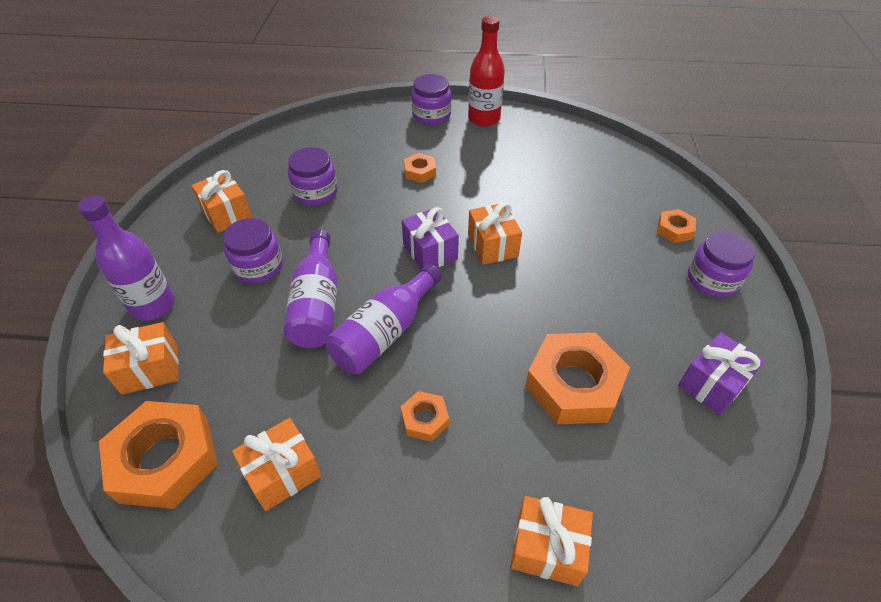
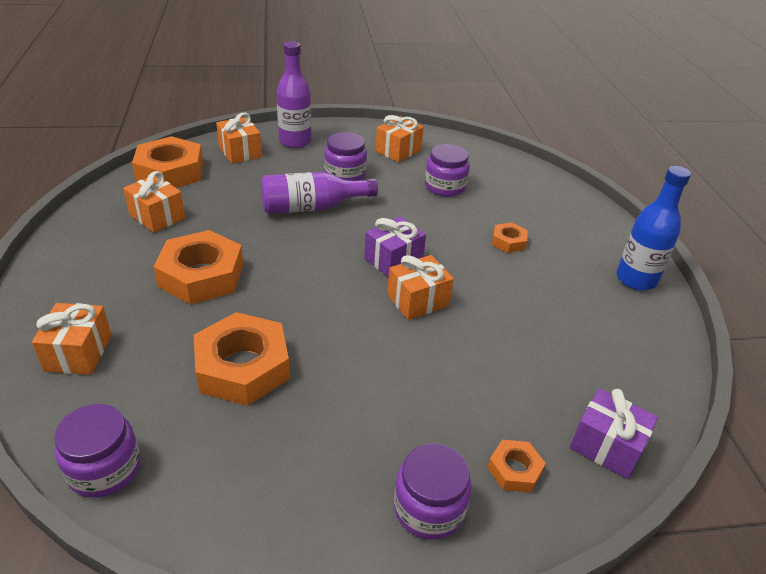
camera: 75 degrees right, 10 degrees down
(385, 333) = (288, 245): purple bottle -> none
(425, 419) = (201, 276): orange nut -> orange nut, size x2.06
(431, 115) = (612, 239): purple jar -> purple jar (104, 468)
(484, 119) = (636, 279): red bottle -> blue bottle
(712, 384) = (252, 490): purple gift -> purple gift (606, 446)

